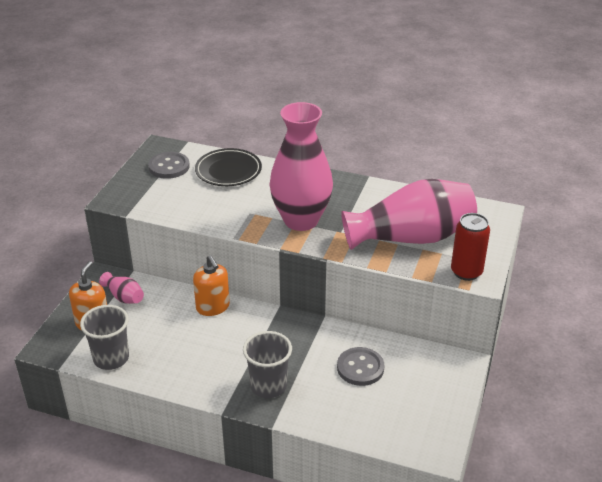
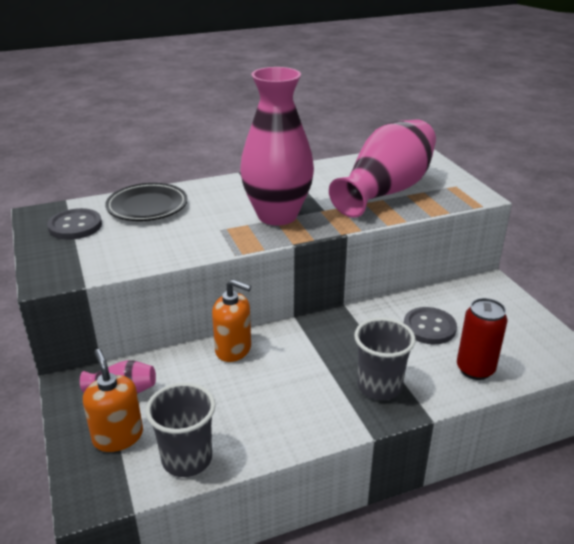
camera: 40 degrees left, 5 degrees down
(466, 272) = (461, 196): red can -> red can (475, 369)

